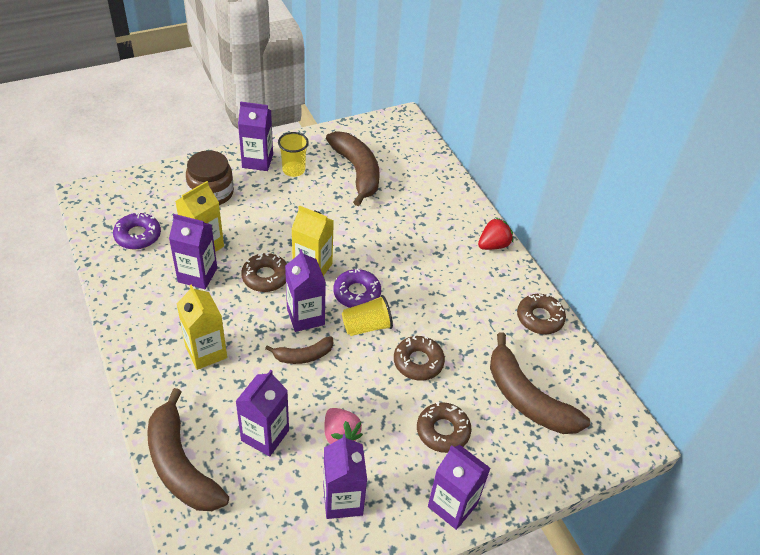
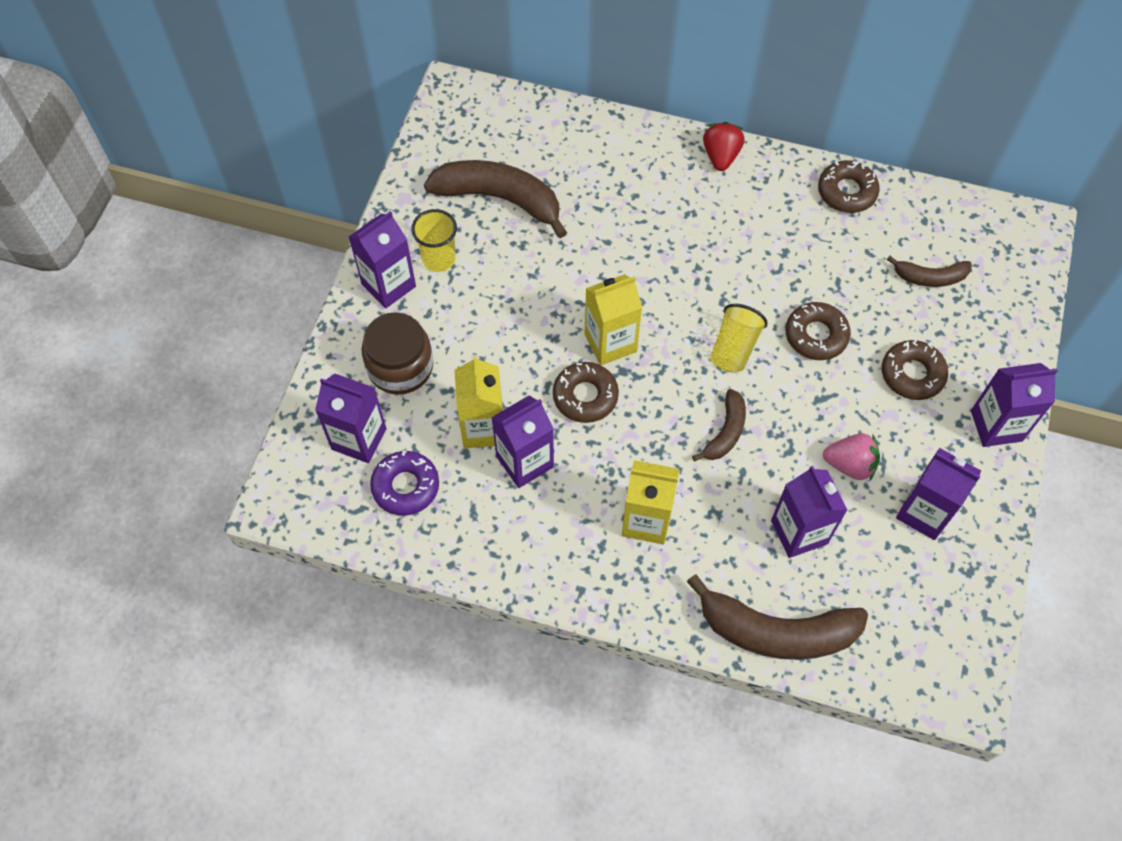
camera: 45 degrees left, 15 degrees up
(305, 317) = (674, 395): purple carton -> purple carton (359, 439)
(357, 293) = (682, 326): purple donut -> none
(527, 398) = (930, 277): brown banana -> brown banana, size x0.53

